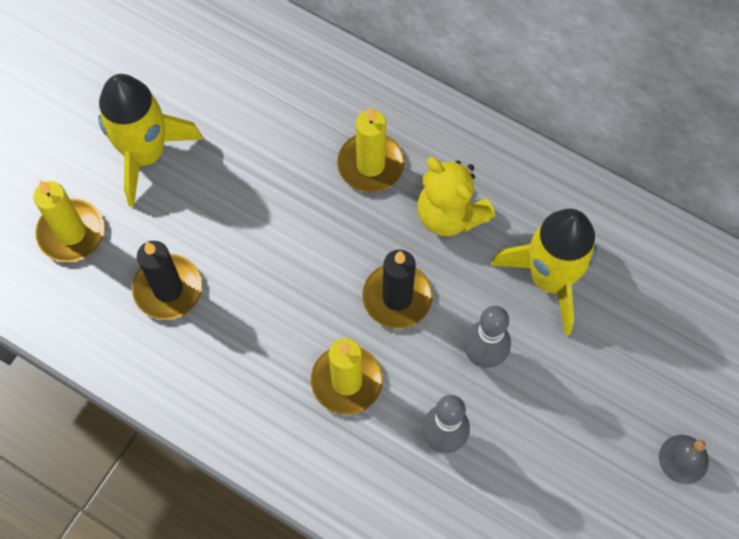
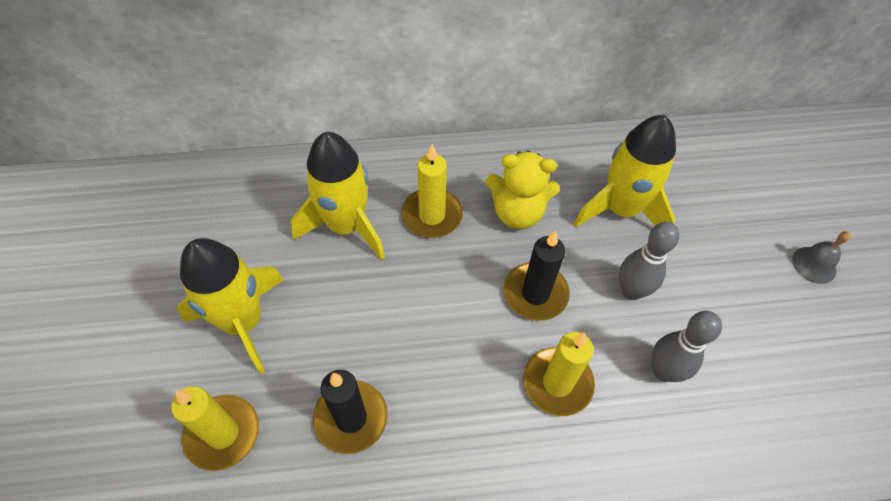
camera: 40 degrees left, 10 degrees down
(289, 124) = (346, 226): none -> yellow rocket

